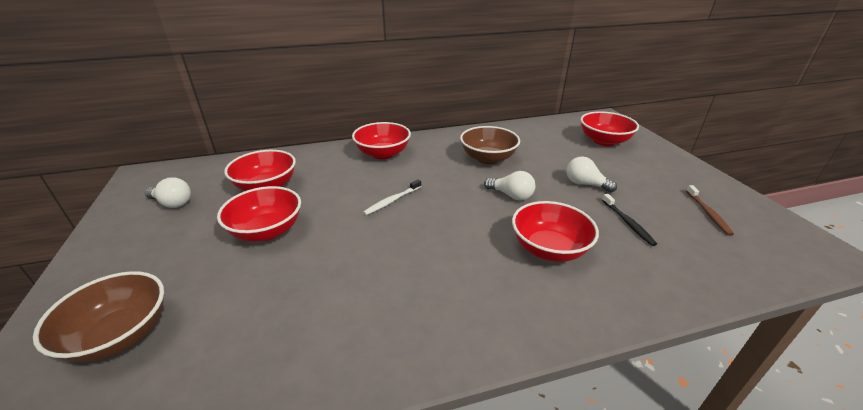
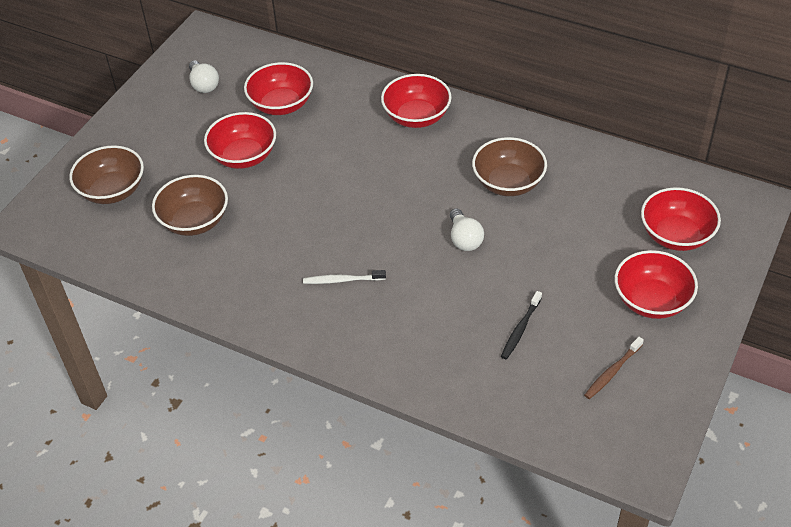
camera: 45 degrees right, 15 degrees up
(265, 306) = (194, 221): none -> brown bowl
(392, 201) = (360, 182): white toothbrush -> white toothbrush (342, 280)
(549, 249) = (418, 304): red bowl -> red bowl (651, 300)
(585, 184) = (552, 271): white light bulb -> none

